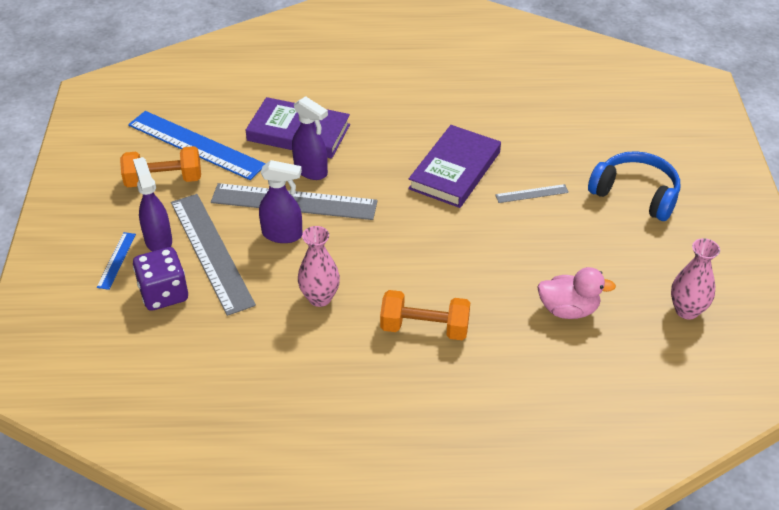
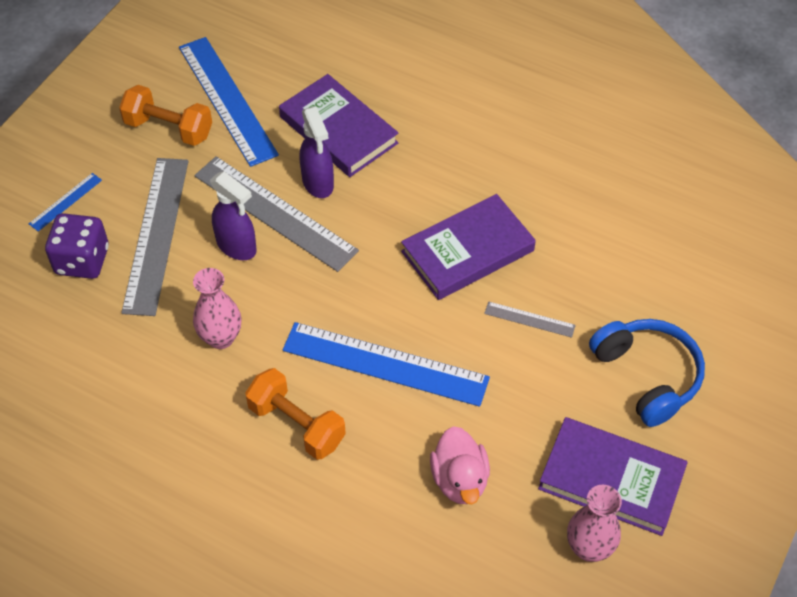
camera: 30 degrees right, 10 degrees up
(158, 240) = (117, 197): purple spray bottle -> none
(456, 262) = (385, 364): none -> blue ruler
(568, 310) = (460, 479): pink duck -> pink duck turned 45 degrees clockwise
(665, 264) = (611, 479): none -> purple book

